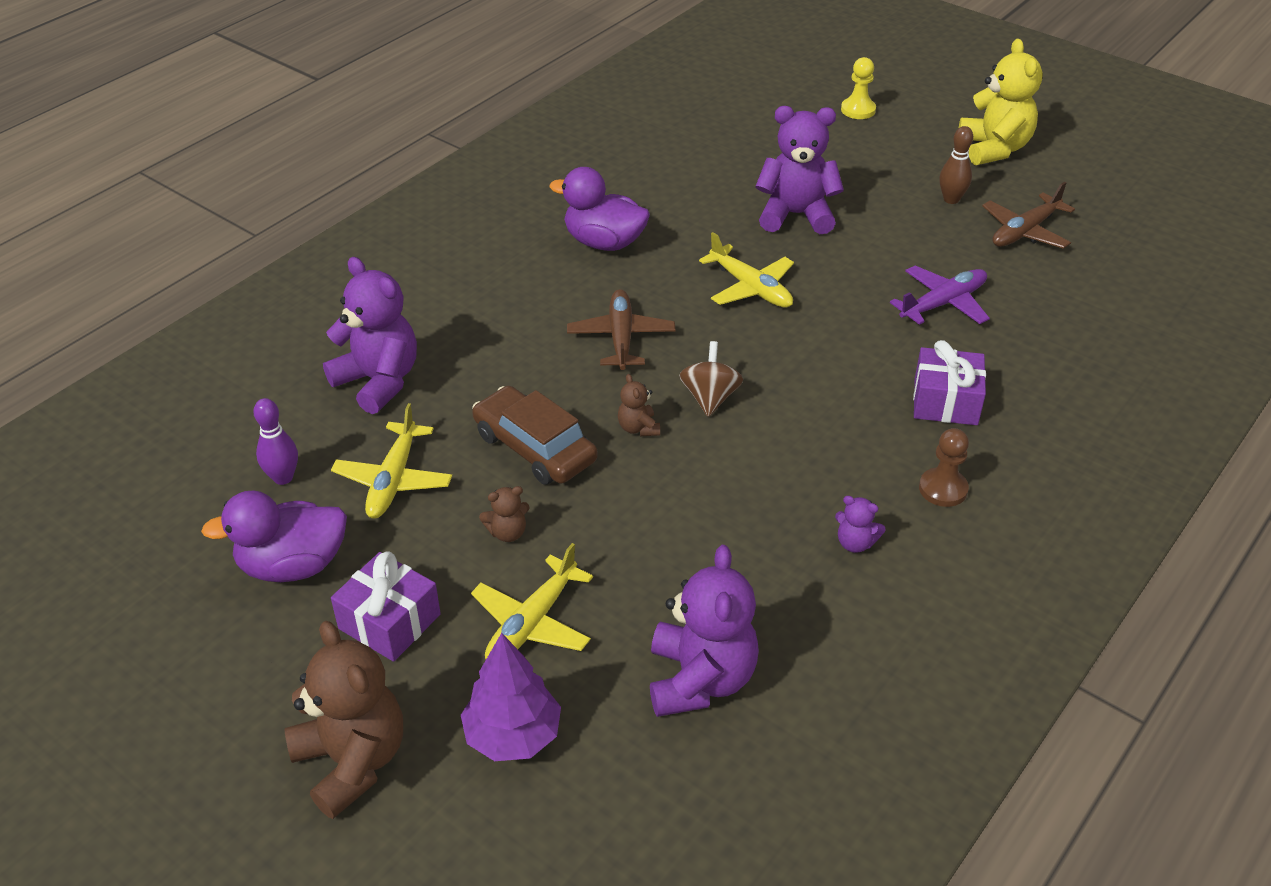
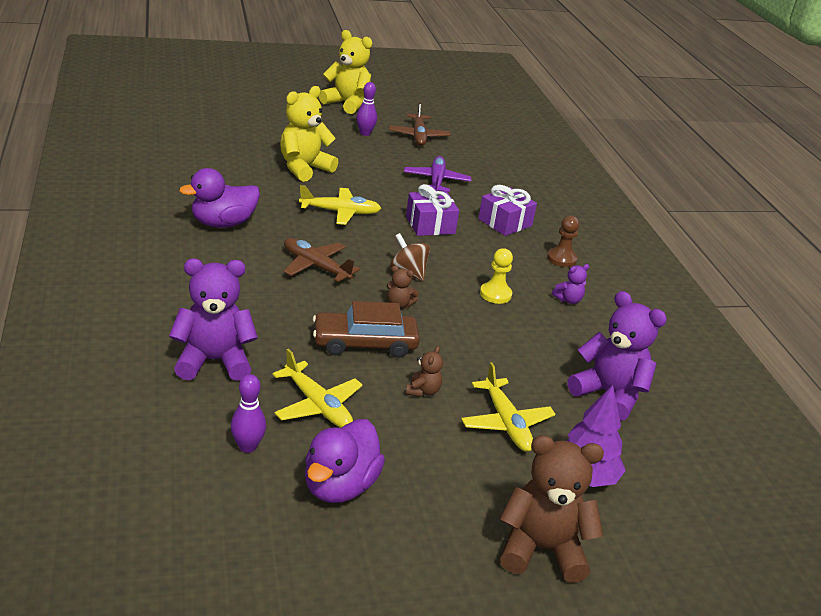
camera: 55 degrees left, 10 degrees down
(389, 621) = (441, 473): purple gift -> purple gift (430, 225)
(796, 215) = (304, 168): purple teddy bear -> yellow teddy bear
(858, 110) = (251, 106): yellow pawn -> yellow pawn (495, 294)
(951, 199) = (365, 133): brown bowling pin -> purple bowling pin

